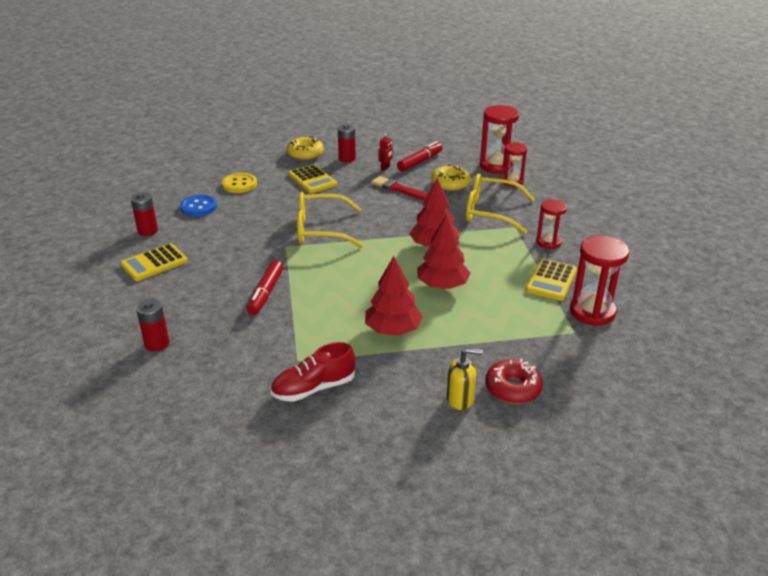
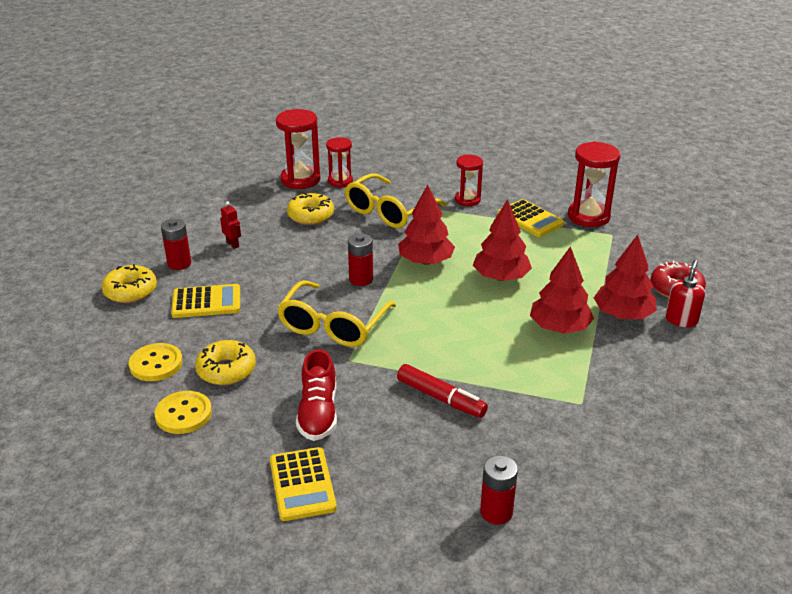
camera: 65 degrees left, 0 degrees up
(148, 231) = (207, 477): red battery -> red battery (361, 279)
(198, 207) = (183, 414): blue button -> yellow button
(247, 207) = (226, 370): none -> yellow donut
(314, 388) = (633, 403): red shoe -> red shoe (318, 413)
(398, 189) = (290, 249): red brush -> none
(420, 162) = (243, 219): red marker -> none
(439, 361) = (622, 315): none -> red tree
(460, 399) = (681, 320): yellow soap dispenser -> red soap dispenser

